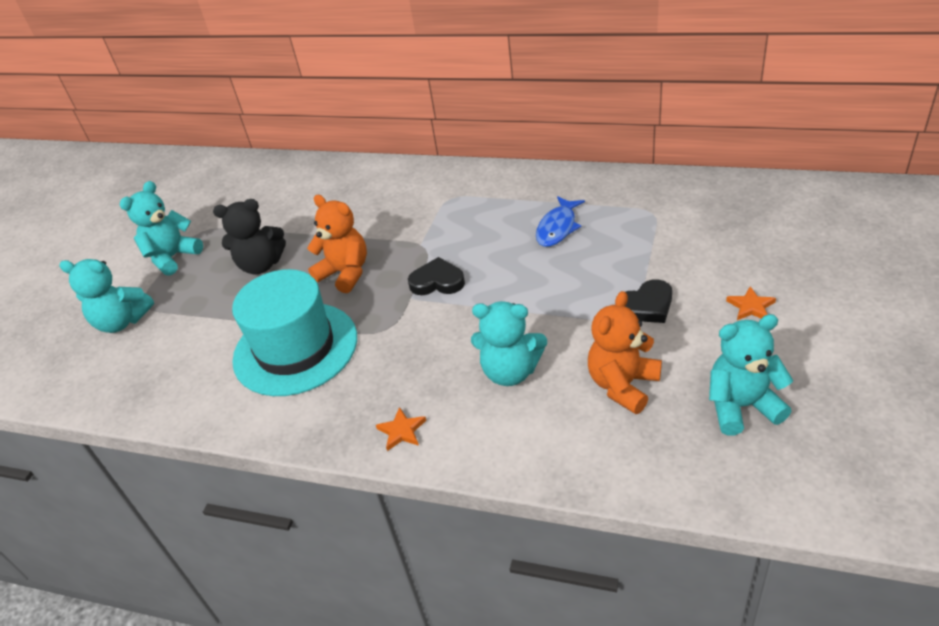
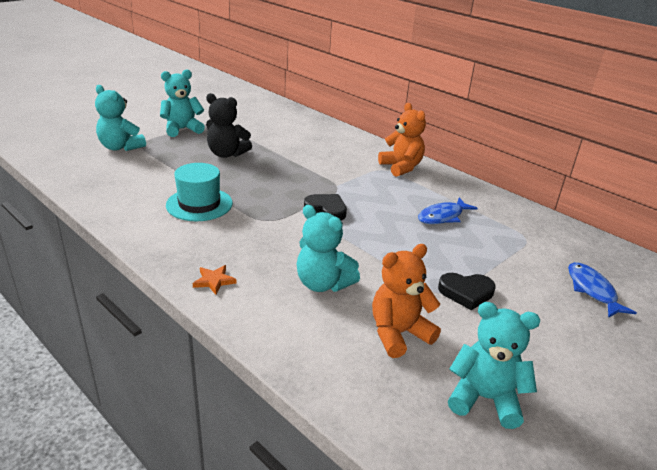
camera: 20 degrees right, 10 degrees down
(295, 348) = (199, 204): turquoise hat -> turquoise hat, size x0.66
(345, 273) = (272, 180): orange teddy bear -> orange teddy bear (401, 167)
(748, 242) = (592, 290): none -> blue fish
(751, 307) = (556, 334): orange star -> none

